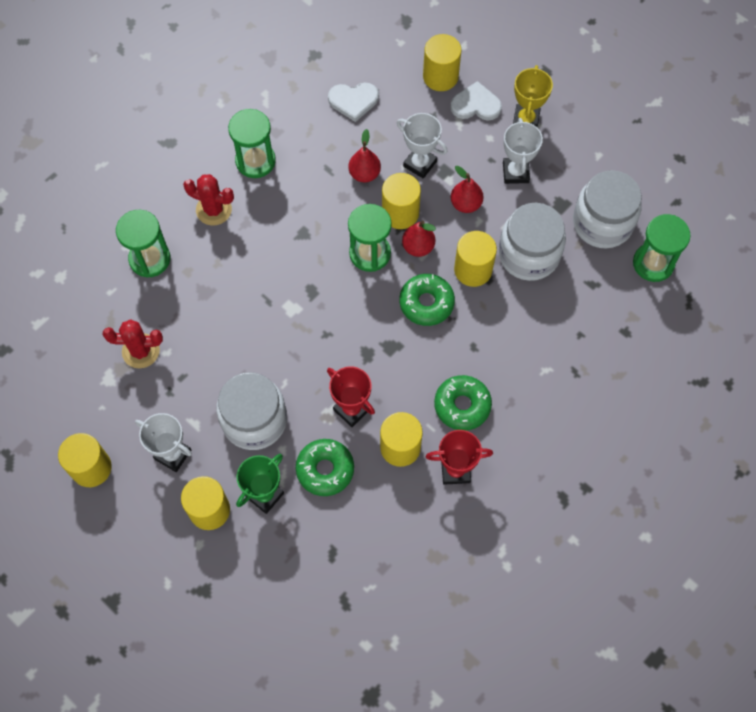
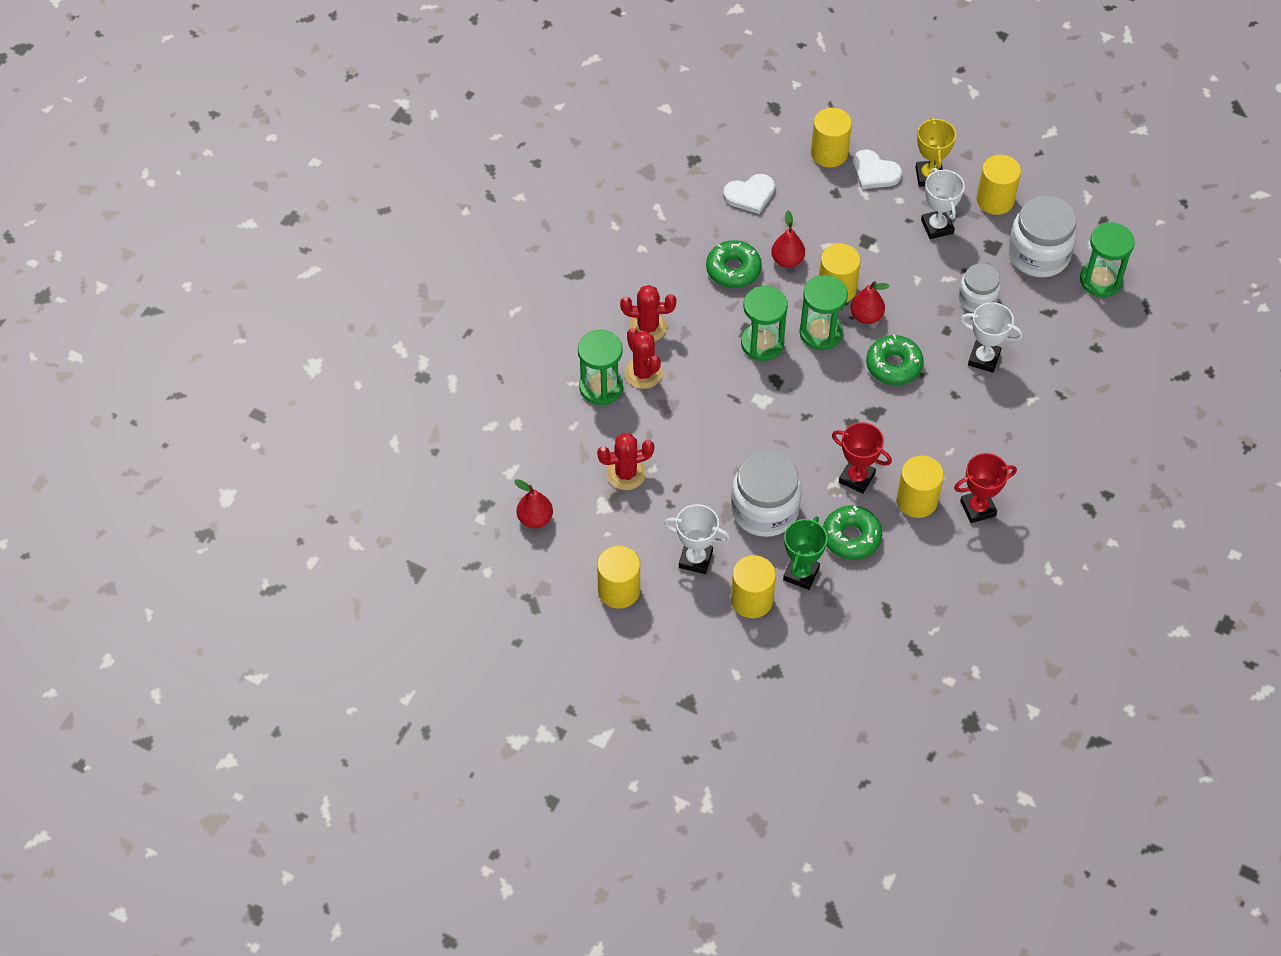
camera: 15 degrees left, 10 degrees down
(193, 254) = (643, 373): none -> red cactus
(255, 161) = (672, 272): green hourglass -> green hourglass (762, 343)
(420, 164) = (839, 239): white trophy -> white trophy (984, 359)
(462, 405) = (963, 449): green donut -> green donut (733, 270)
(465, 204) = (898, 266): red pear -> red pear (535, 519)
(473, 270) = (928, 325): yellow cylinder -> yellow cylinder (995, 200)
(476, 105) = (874, 172): white heart -> white heart turned 135 degrees counterclockwise
(528, 254) = (977, 299): white jar -> white jar, size x0.61

